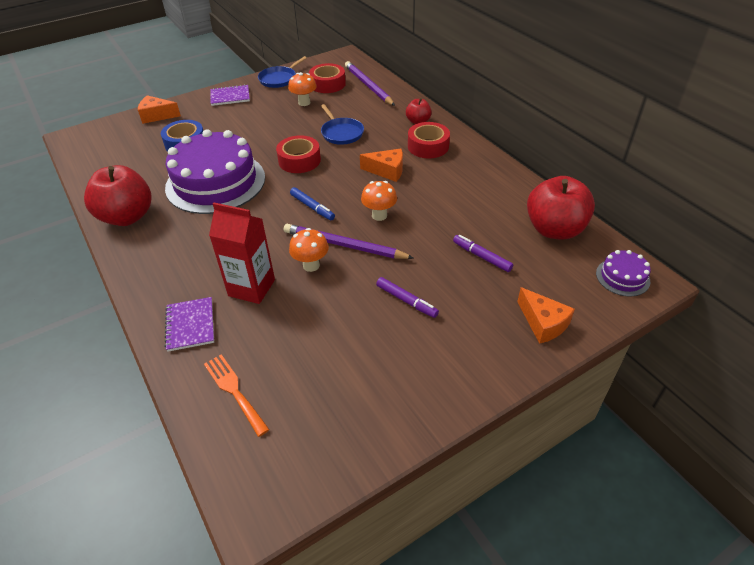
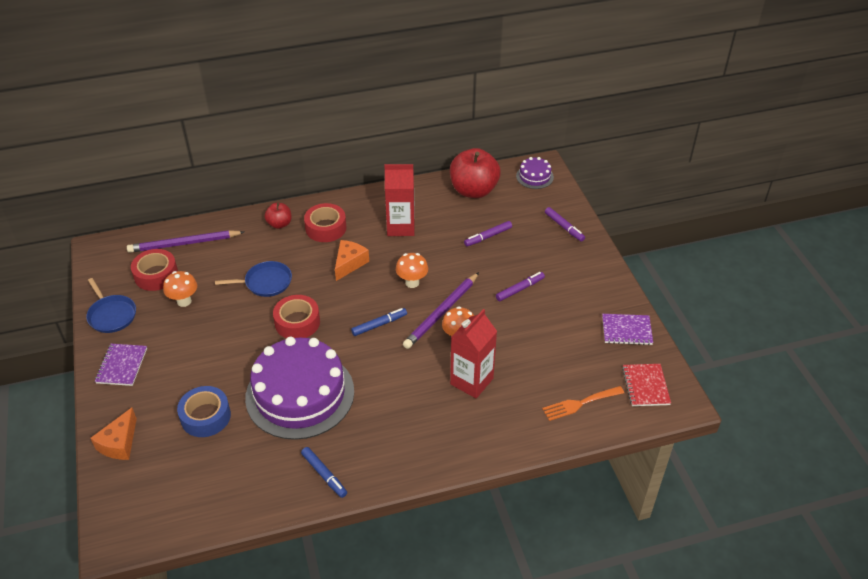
camera: 75 degrees left, 0 degrees up
(127, 217) = (324, 475): red apple -> blue marker
(190, 325) = (502, 427): purple notebook -> purple notebook (626, 330)
(277, 462) = (645, 386): none -> red notebook
(458, 190) = (401, 227): none -> red carton
(543, 323) = (564, 227): orange cheese -> purple marker

